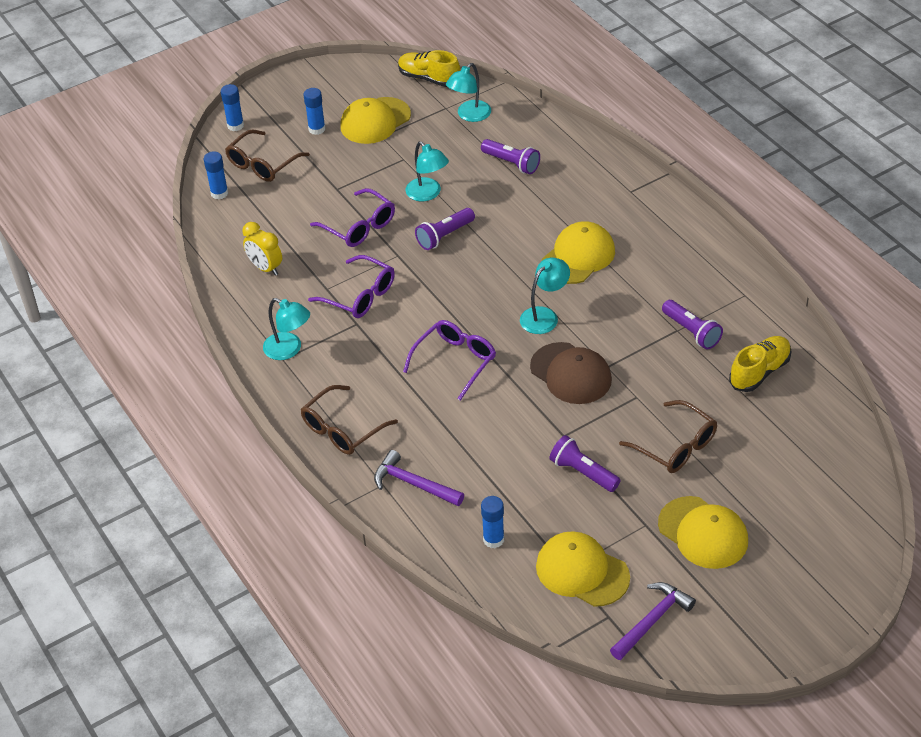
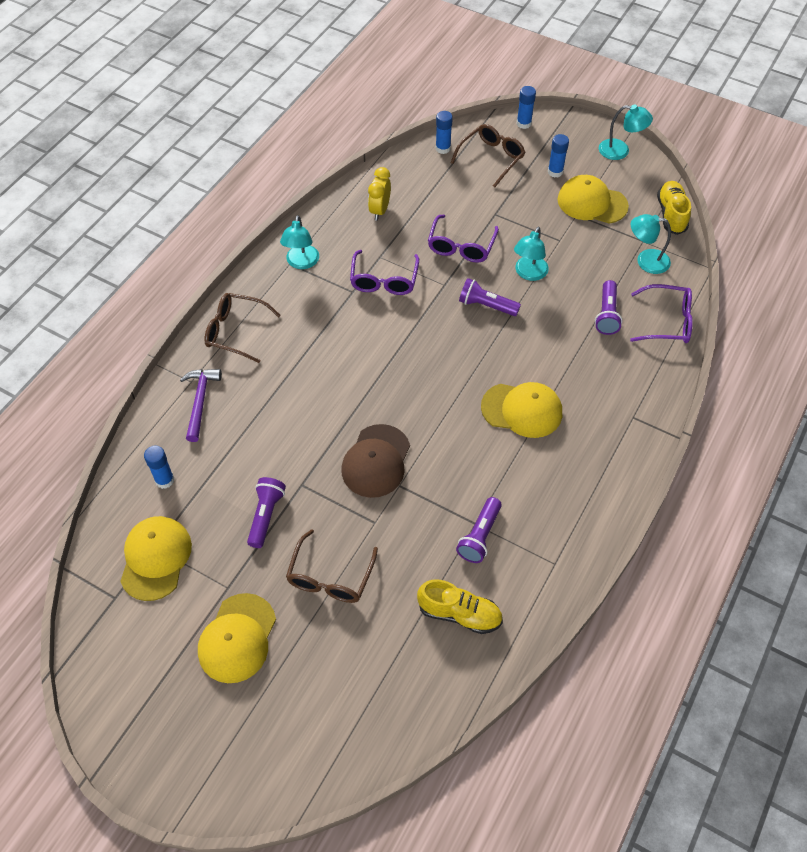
camera: 60 degrees right, 10 degrees up
(262, 164) = (491, 158): brown glasses -> brown glasses turned 120 degrees clockwise
(455, 361) = (346, 373): purple glasses -> purple glasses (667, 321)
(544, 316) = (434, 414): turquoise lamp -> turquoise lamp (620, 151)
(652, 620) = (122, 634): purple hammer -> none

